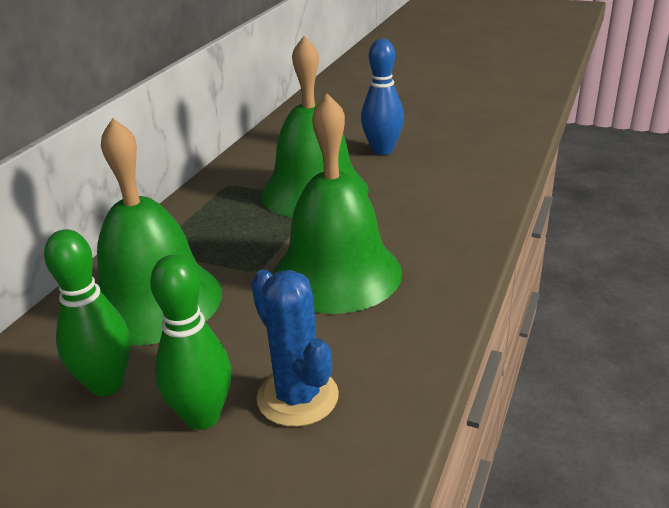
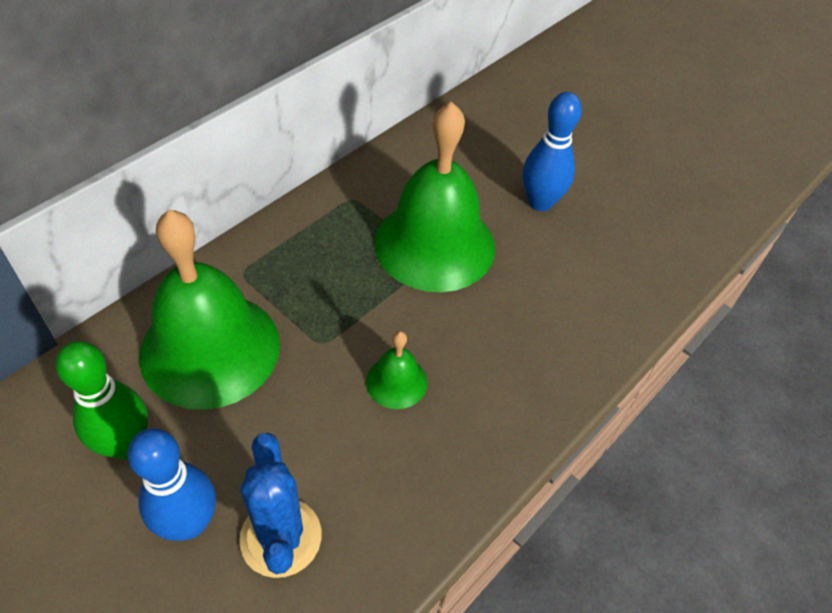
camera: 15 degrees right, 20 degrees up
(202, 416) = (189, 523): green bowling pin -> blue bowling pin
(336, 273) = (396, 382): green bell -> green bell, size x0.44

